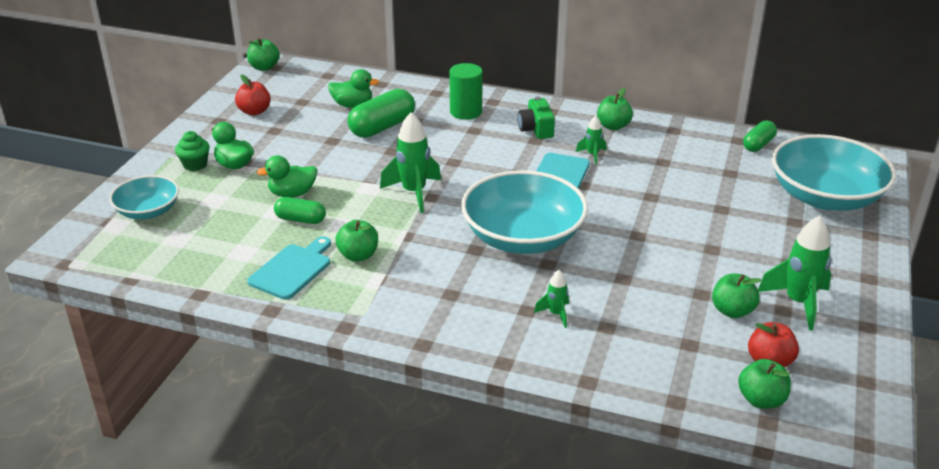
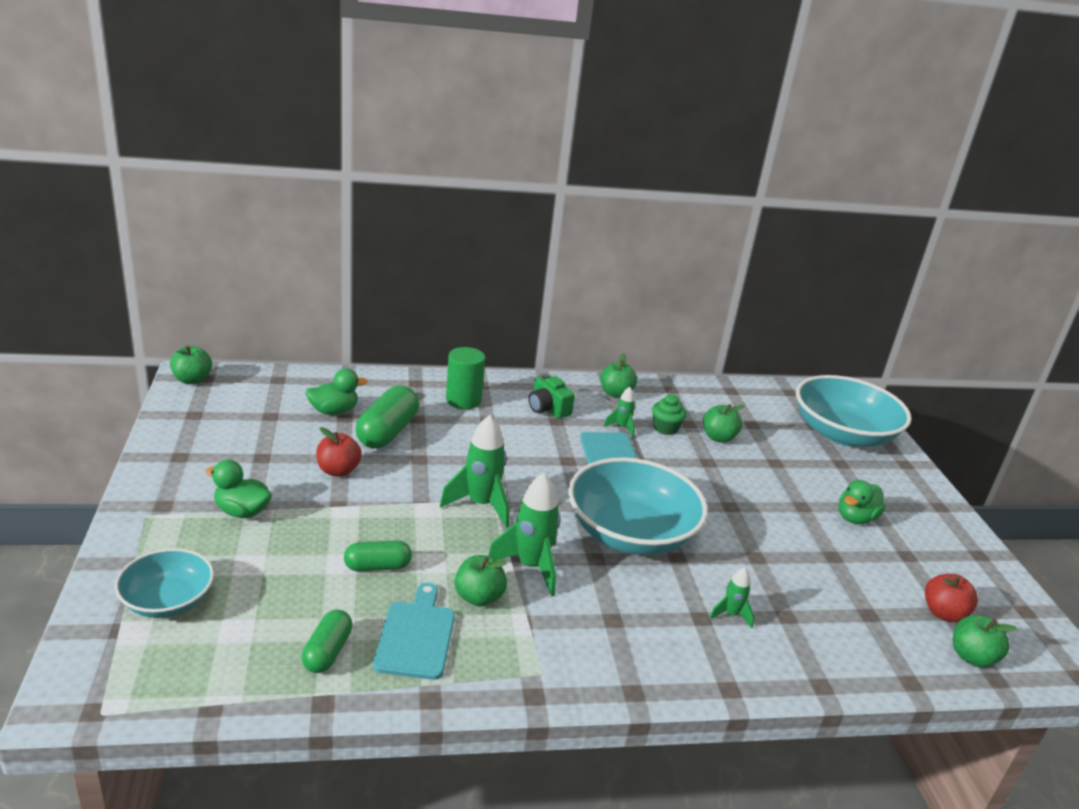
camera: 30 degrees left, 5 degrees down
(195, 164) = (189, 521): green cupcake -> green cupcake (665, 428)
(254, 111) = (219, 437): red apple -> red apple (338, 470)
(292, 194) = (343, 535): green duck -> green duck (855, 518)
(732, 311) = (871, 568): green apple -> green apple (718, 437)
(758, 144) = (750, 392): green capsule -> green capsule (327, 652)
(798, 303) = (912, 545): green rocket -> green rocket (531, 566)

